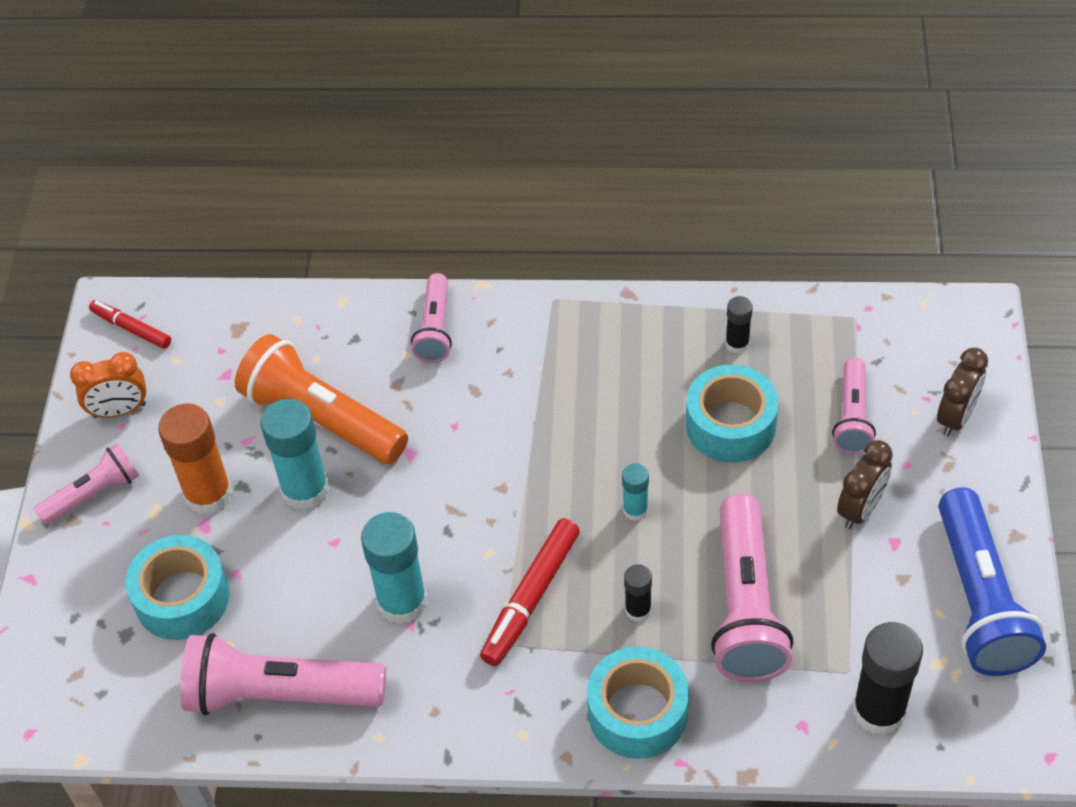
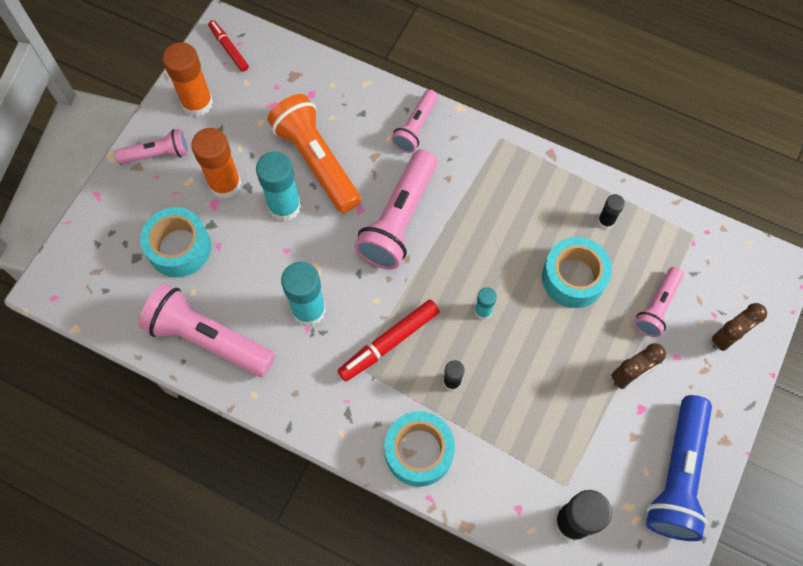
camera: 20 degrees right, 15 degrees up
(119, 410) = (197, 103): orange clock -> orange glue stick
(745, 606) = (521, 410): pink flashlight -> pink flashlight (398, 220)

